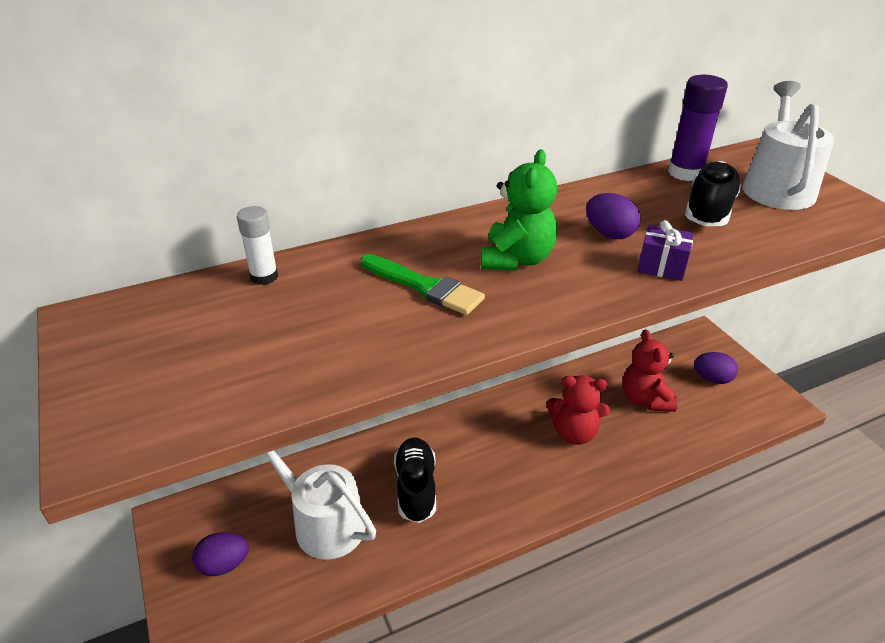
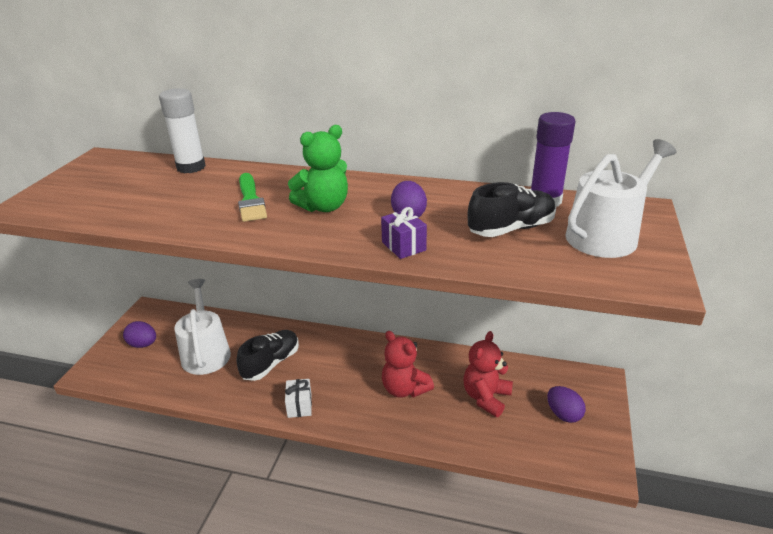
camera: 40 degrees right, 5 degrees down
(264, 277) = (191, 167): white glue stick -> white glue stick, size x1.58
(502, 512) = (299, 406): none -> white gift

